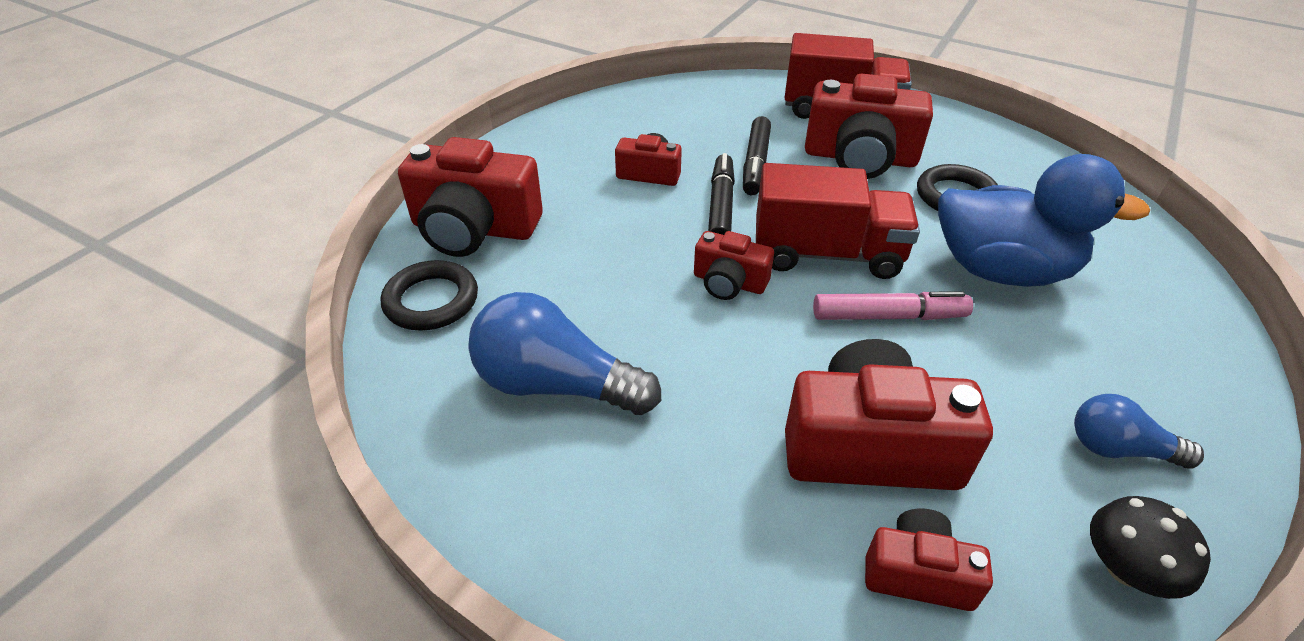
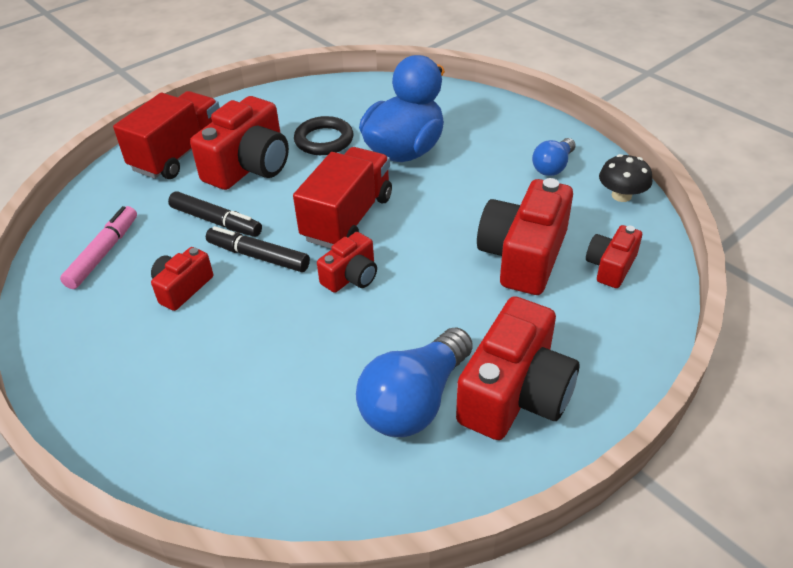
camera: 70 degrees left, 0 degrees up
(431, 301) = (272, 479): black ring -> none
(474, 229) = (181, 432): red camera -> red camera (515, 393)
(888, 316) = (422, 211): pink marker -> pink marker (103, 253)

